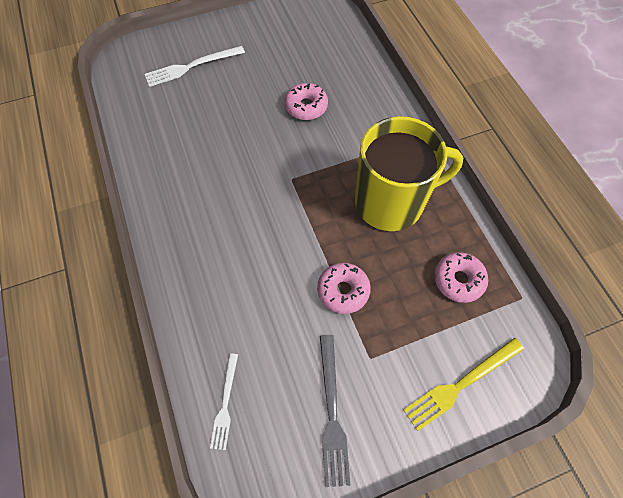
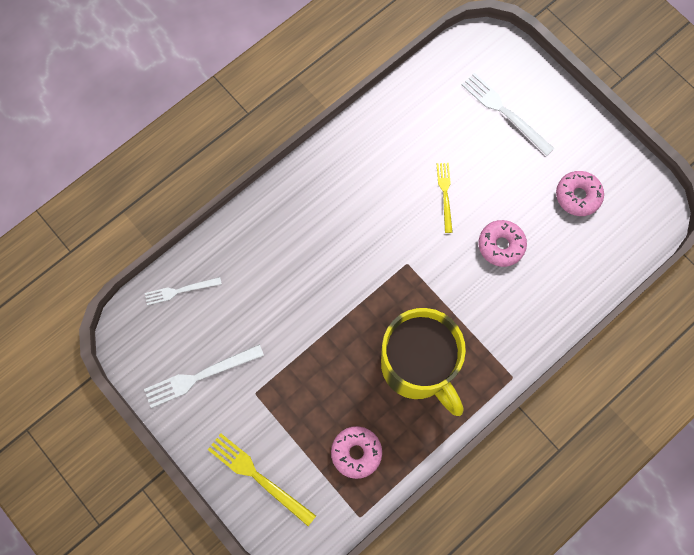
camera: 70 degrees right, 10 degrees up
(241, 130) = (445, 194): none -> yellow fork
(332, 412) = (200, 376): grey fork -> white fork
(343, 291) = (308, 351): pink donut -> pink donut (577, 196)

